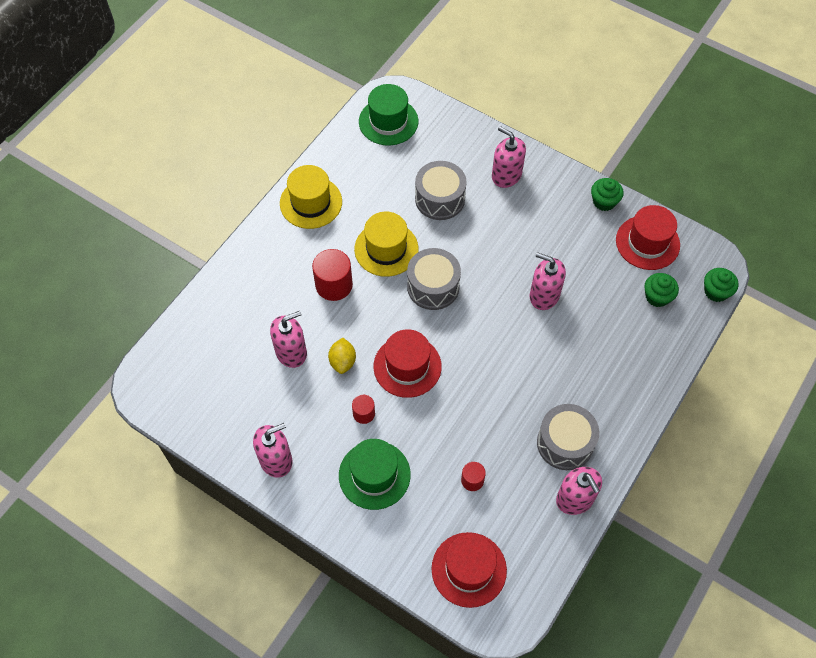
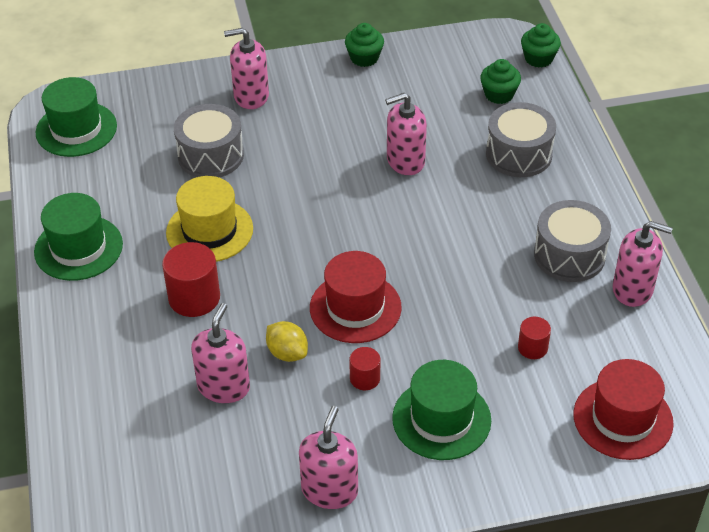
camera: 45 degrees left, 15 degrees down
(311, 202) = (78, 248): yellow hat -> green hat
(433, 287) = (296, 227): grey drum -> grey drum (519, 154)
(647, 242) = (439, 62): red hat -> none

